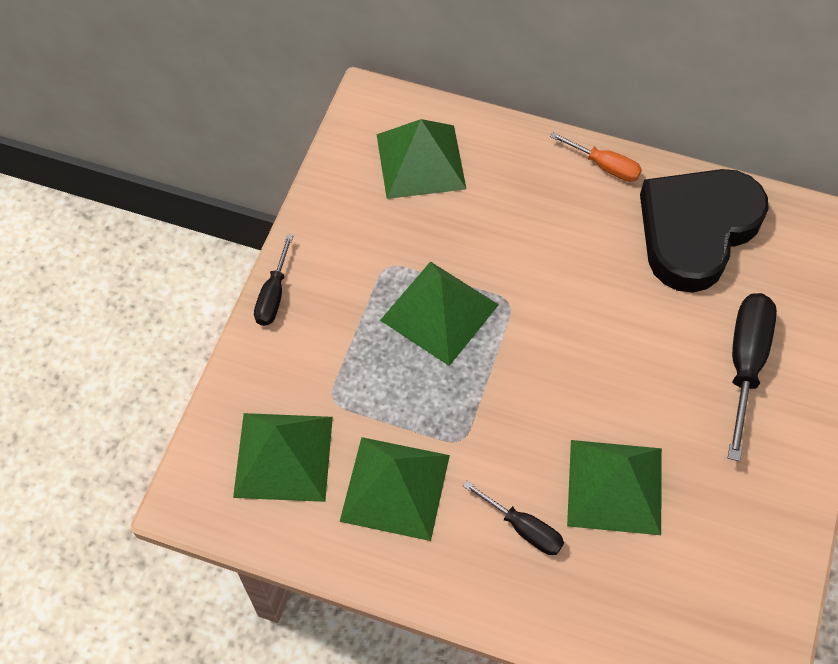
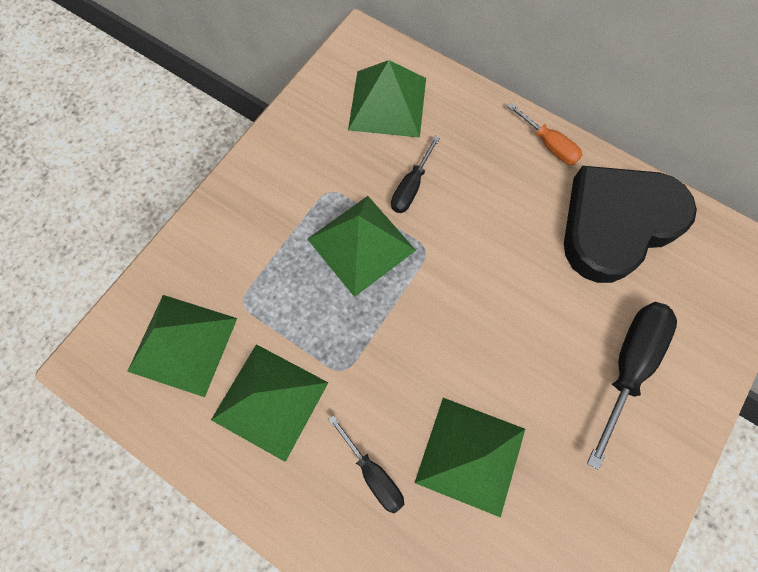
camera: 15 degrees right, 10 degrees up
(273, 295) = (224, 193): black screwdriver -> black screwdriver (411, 186)

